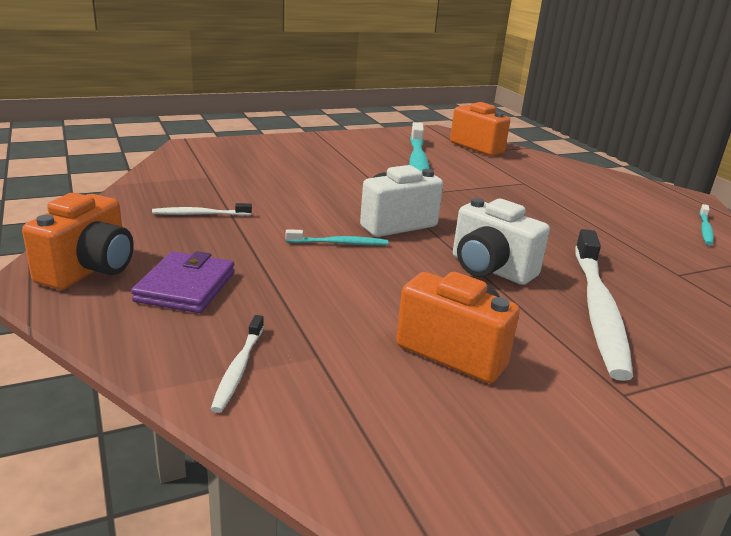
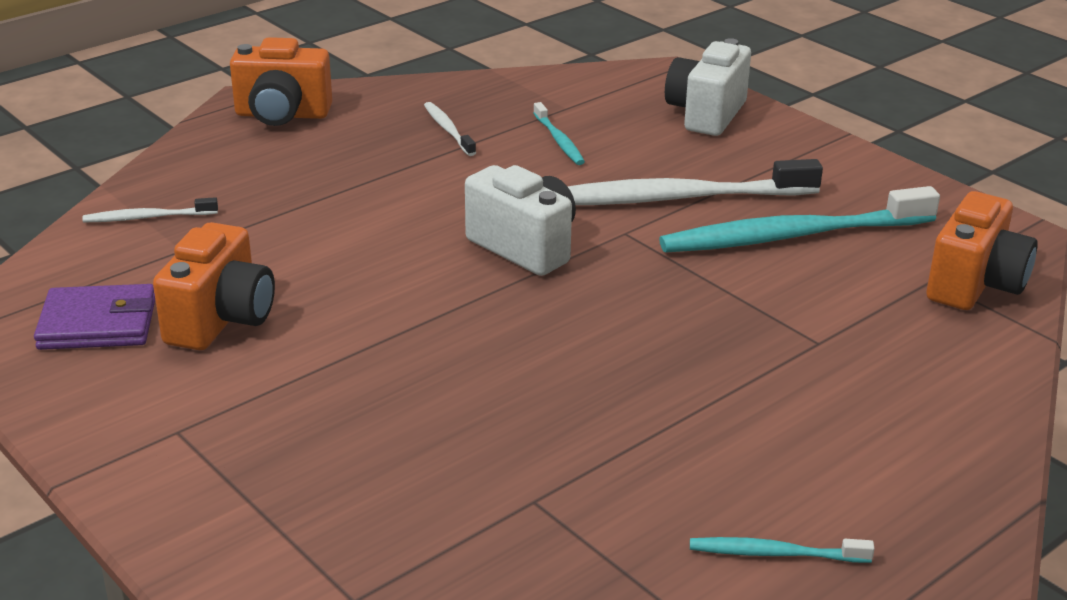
camera: 75 degrees right, 5 degrees up
(185, 287) = (276, 163): purple wallet -> purple wallet (98, 323)
(339, 243) = (434, 220): turquoise toothbrush -> turquoise toothbrush (559, 141)
(490, 269) = (432, 329): white camera -> white camera (706, 114)
(598, 310) = (366, 416): white toothbrush -> white toothbrush (674, 198)

